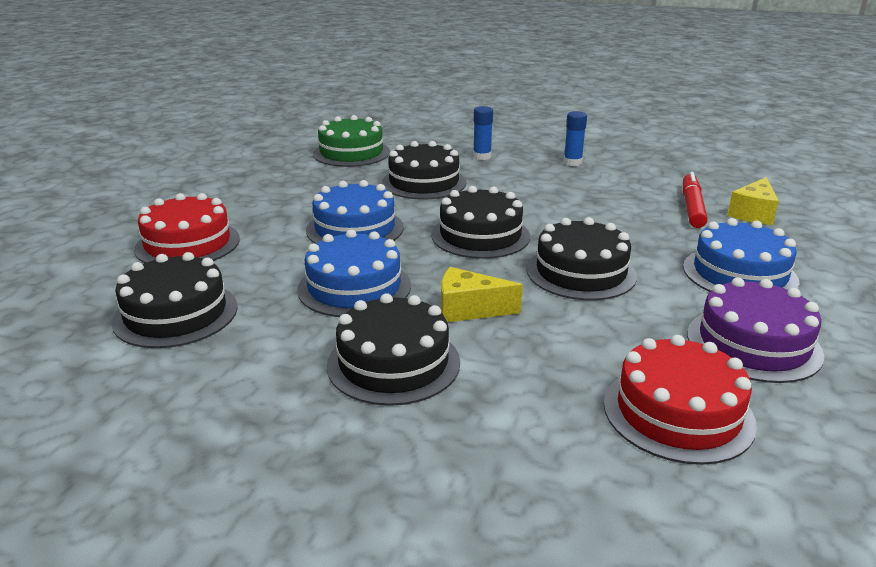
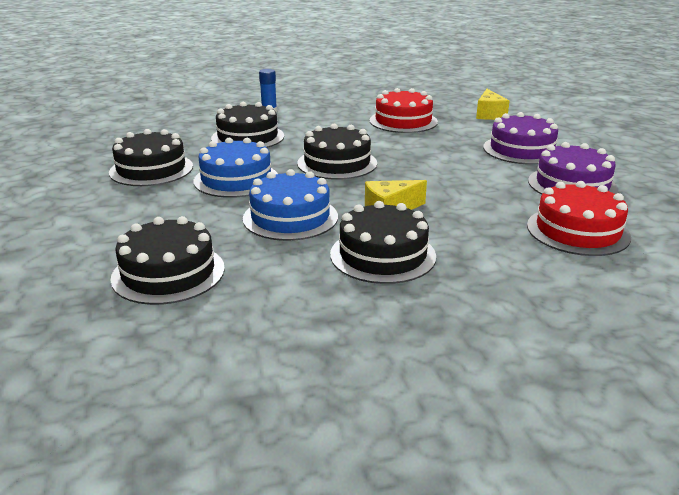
camera: 30 degrees left, 0 degrees up
(188, 244) = (103, 222): red cake -> red cake (403, 121)
(351, 153) = (157, 127): green cake -> none
(572, 162) = (340, 104): blue glue stick -> none
(581, 272) = (431, 170): black cake -> black cake (151, 169)
(692, 207) = (450, 118): red marker -> none
(739, 274) = (521, 150): blue cake -> purple cake

